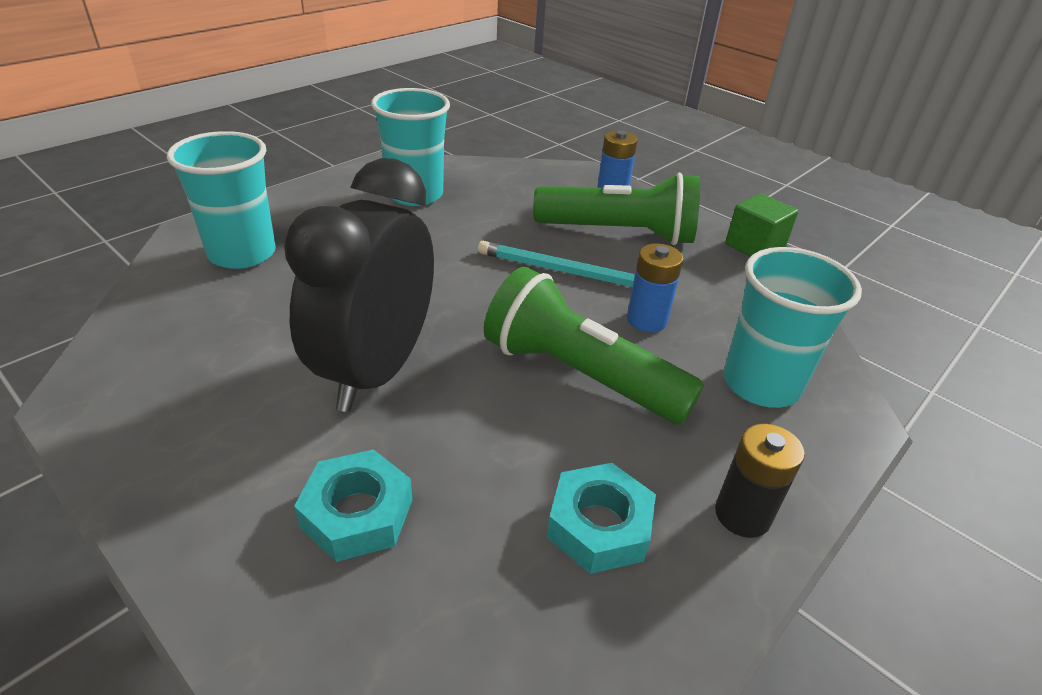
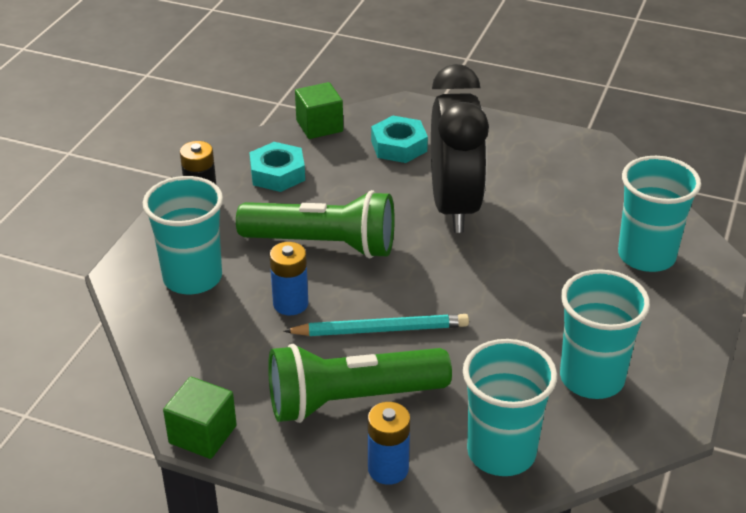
camera: 160 degrees right, 0 degrees up
(465, 636) = (319, 126): none -> green cube
(524, 180) = (501, 452): none -> turquoise cup

